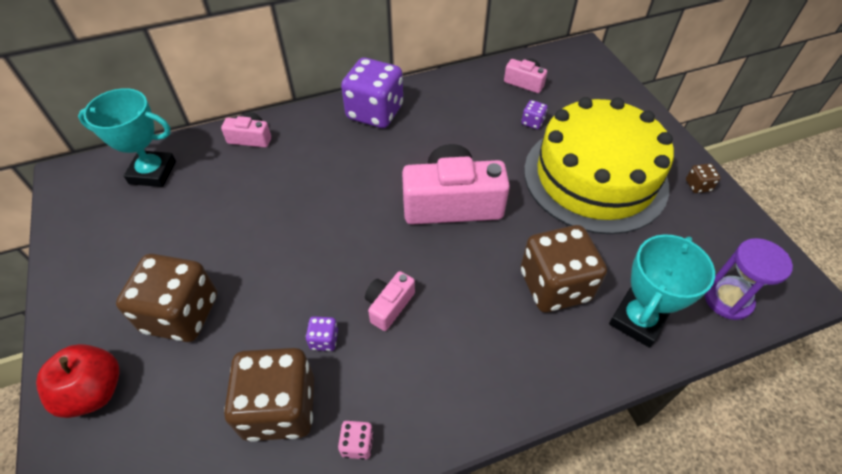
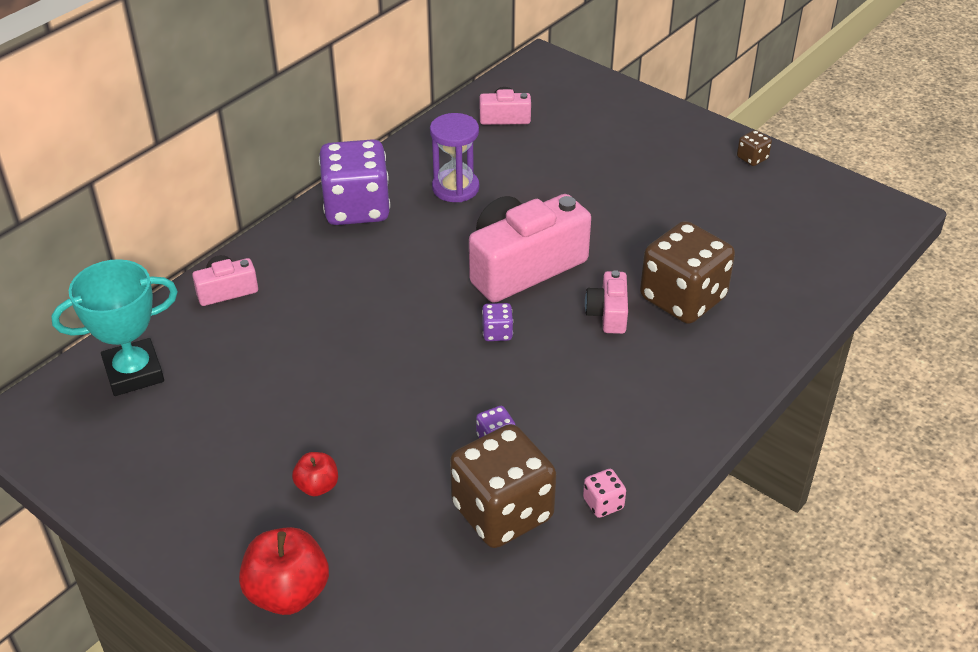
camera: 30 degrees left, 10 degrees down
(181, 314) = (317, 486): brown dice -> red apple
(389, 305) = (536, 383): pink camera -> pink camera (608, 313)
(532, 122) = (545, 156): purple dice -> purple dice (497, 333)
(595, 177) = (649, 186): yellow cake -> none
(637, 320) = (777, 296): turquoise trophy -> none
(728, 299) = (841, 247): purple hourglass -> purple hourglass (455, 188)

